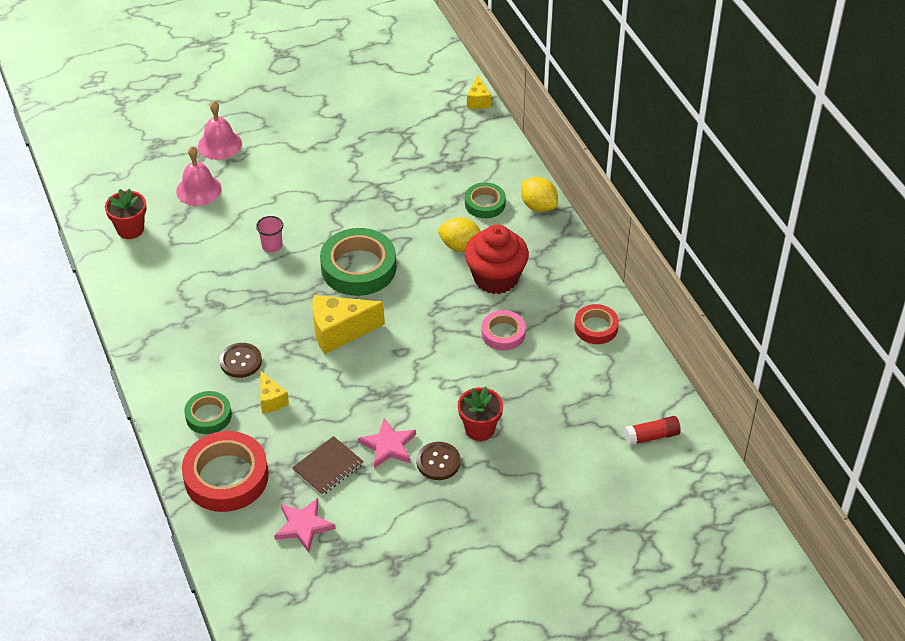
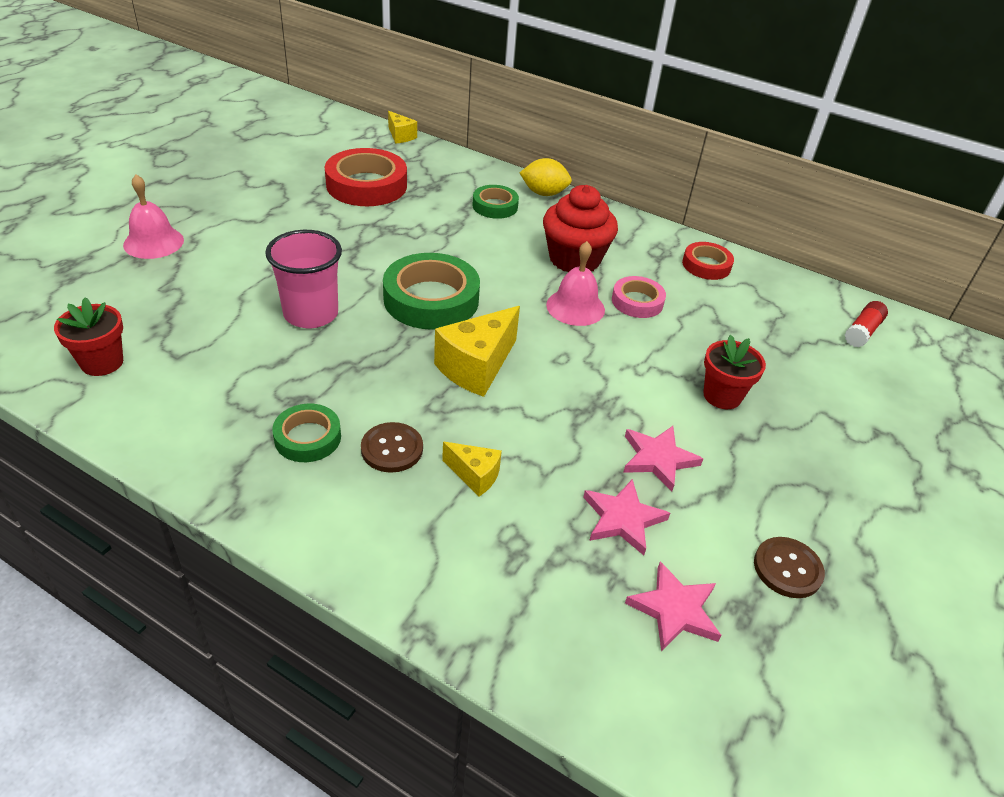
camera: 40 degrees left, 5 degrees down
(198, 190) = (164, 291): pink bell -> pink bell (575, 307)
(208, 416) = (413, 535): green tape -> green tape (307, 438)
(226, 477) = (514, 603): red tape -> red tape (366, 185)
(272, 246) = (311, 314): pink cup -> pink cup, size x1.96
(328, 467) = (622, 519): brown notebook -> pink star
(438, 462) = (725, 449): brown button -> brown button (787, 568)
(461, 246) = (512, 246): yellow lemon -> none

